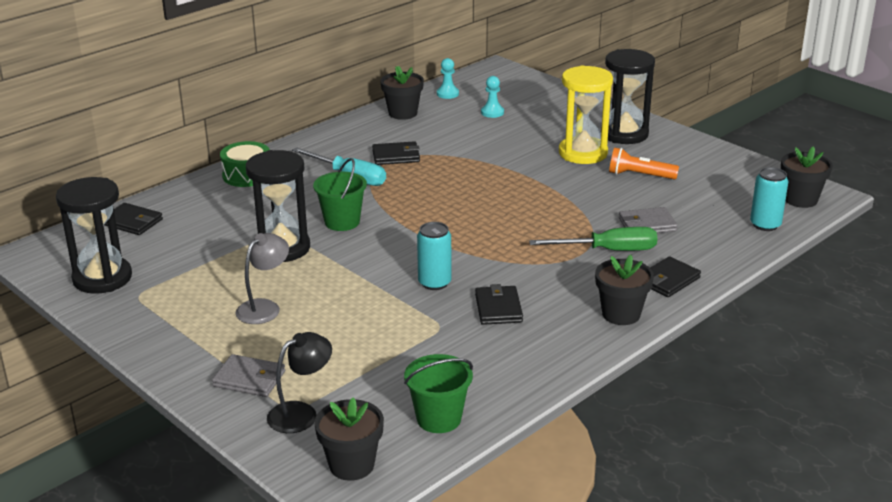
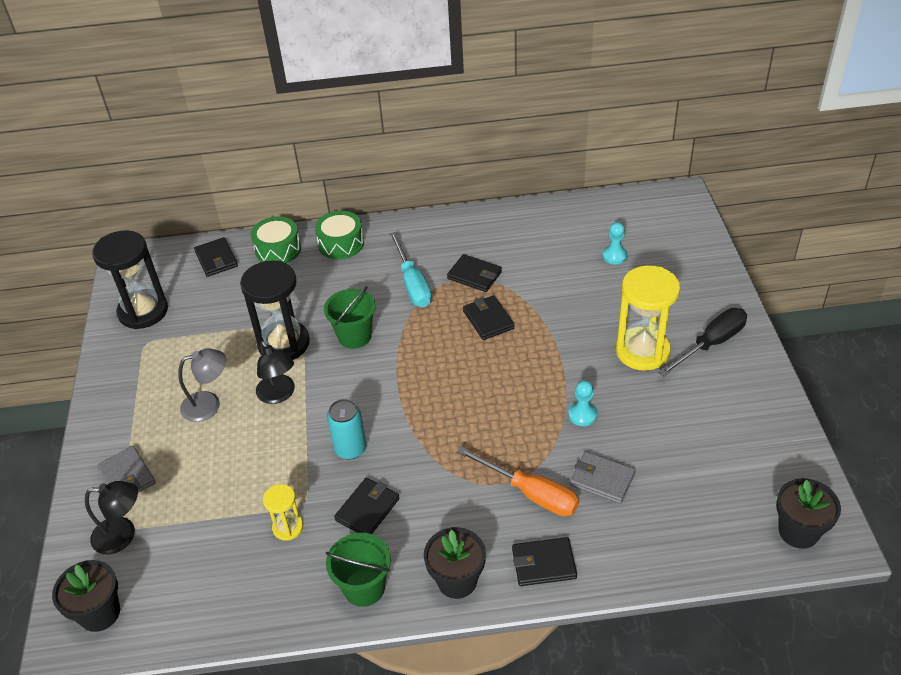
camera: 40 degrees right, 15 degrees up
(189, 197) = (278, 249): none -> green drum
(324, 278) = (279, 395): none -> black lamp
(403, 113) = (534, 222): black flower pot -> none
(439, 419) = (200, 606): green bucket -> green bucket (364, 587)
(443, 176) = (488, 320): none -> black wallet
(447, 94) = (599, 213): turquoise pawn -> turquoise pawn (582, 415)
(447, 345) = (288, 527): none -> yellow hourglass
(608, 250) = (531, 493): green screwdriver -> orange screwdriver
(624, 134) = (711, 344): black hourglass -> black screwdriver
(639, 175) = (665, 409): orange flashlight -> none
(765, 225) = (719, 546): turquoise can -> none

